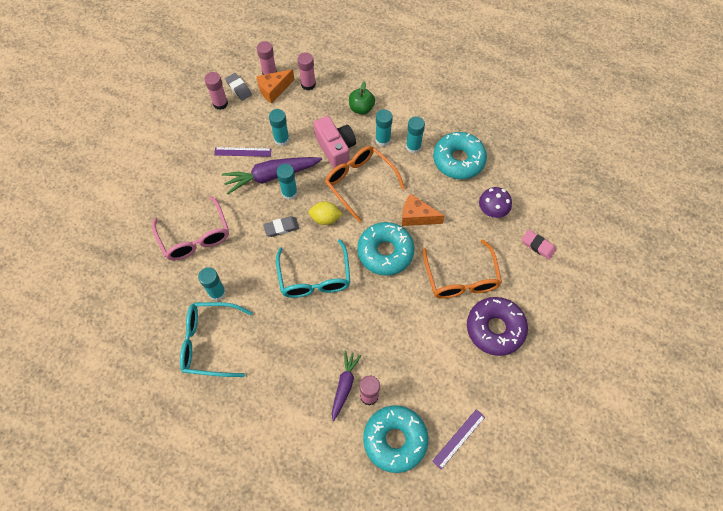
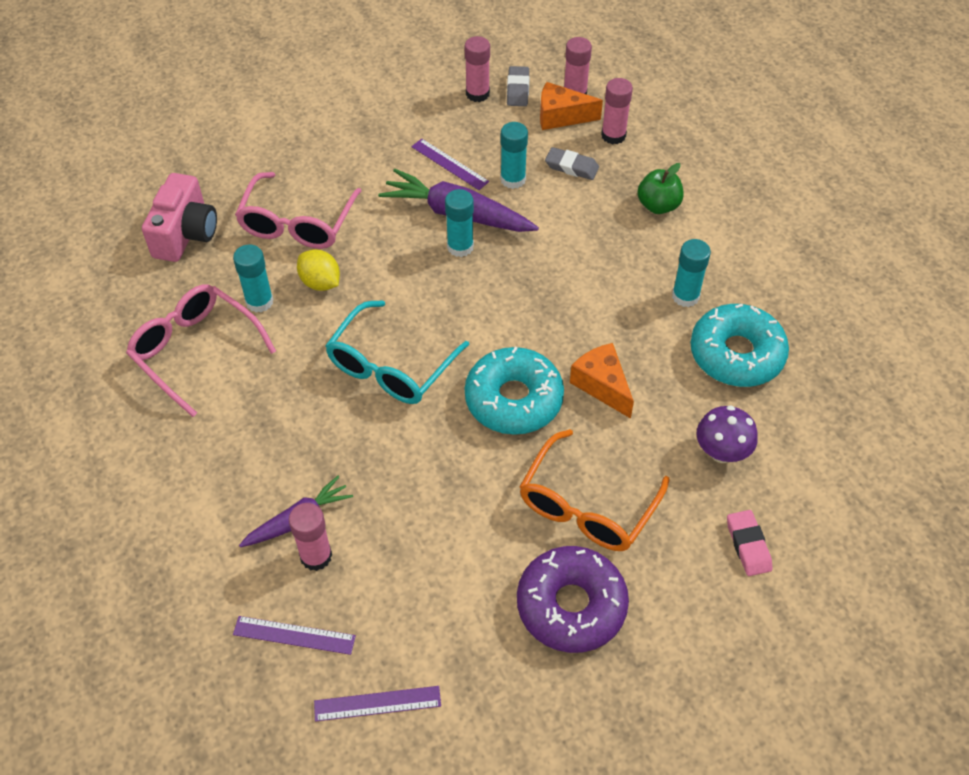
camera: 40 degrees right, 10 degrees down
(209, 342) = (195, 350): turquoise glasses -> pink glasses
(281, 228) = (409, 280): grey eraser -> grey eraser (571, 167)
(325, 218) = (475, 306): yellow lemon -> yellow lemon (320, 282)
(336, 149) = (573, 233): pink camera -> pink camera (186, 234)
(359, 182) = (564, 292): orange glasses -> none
(383, 140) = (649, 261): turquoise glue stick -> none
(395, 440) = (294, 635): turquoise donut -> purple ruler

